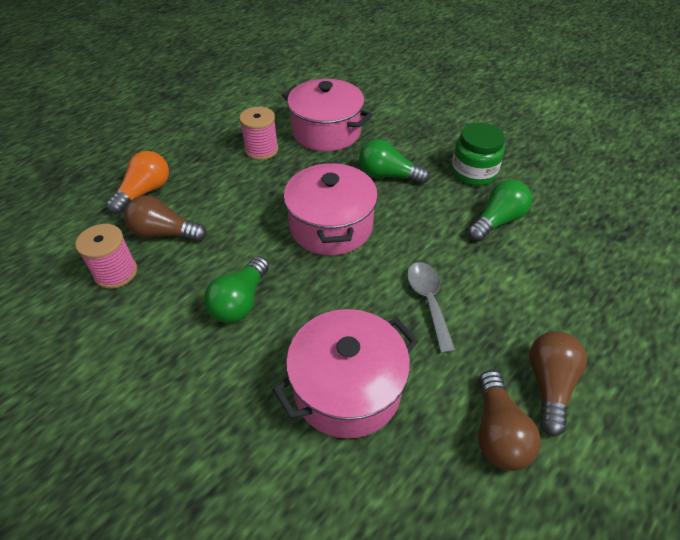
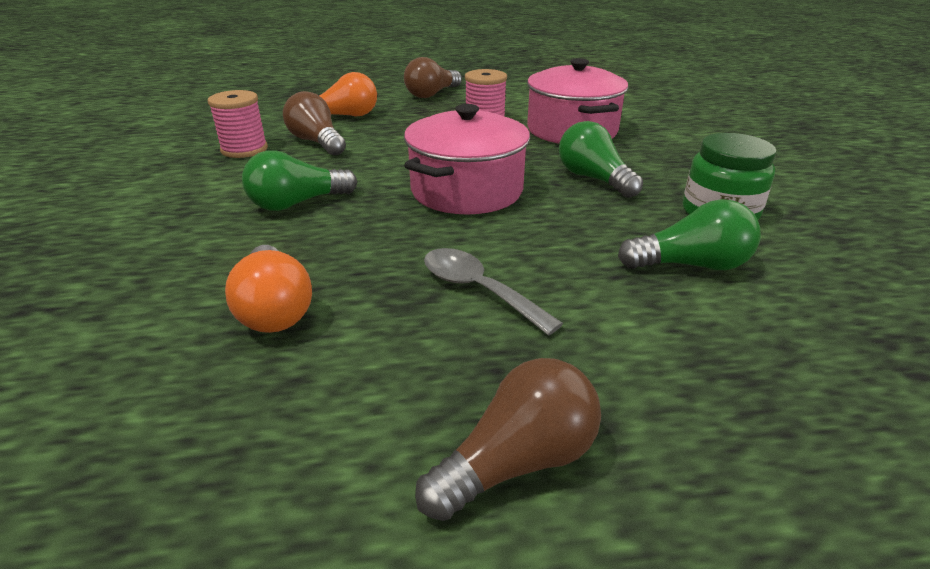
camera: 40 degrees right, 15 degrees down
(347, 388) = (274, 309): pink pot -> orange light bulb
(428, 301) = (478, 290): grey spoon -> grey spoon turned 75 degrees counterclockwise
(497, 432) = (363, 458): brown light bulb -> brown light bulb (432, 94)

